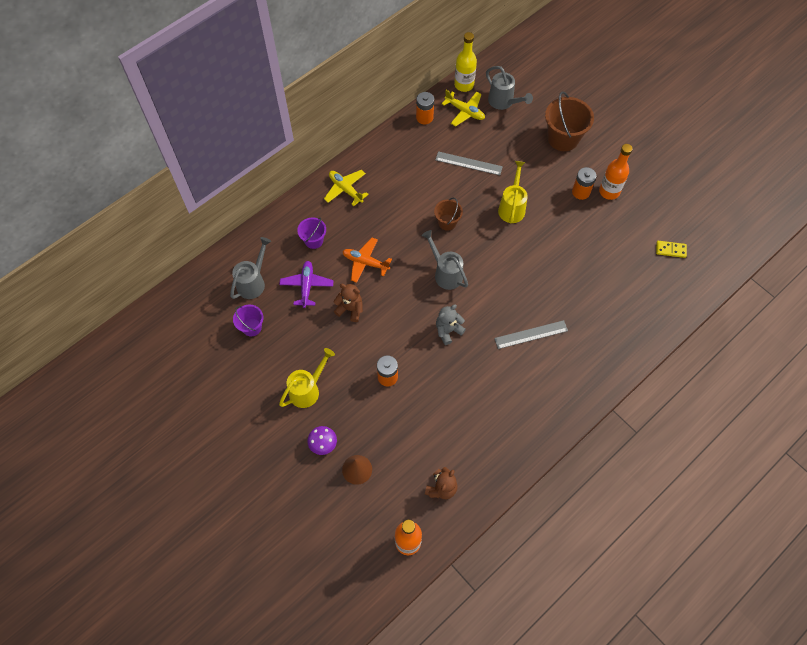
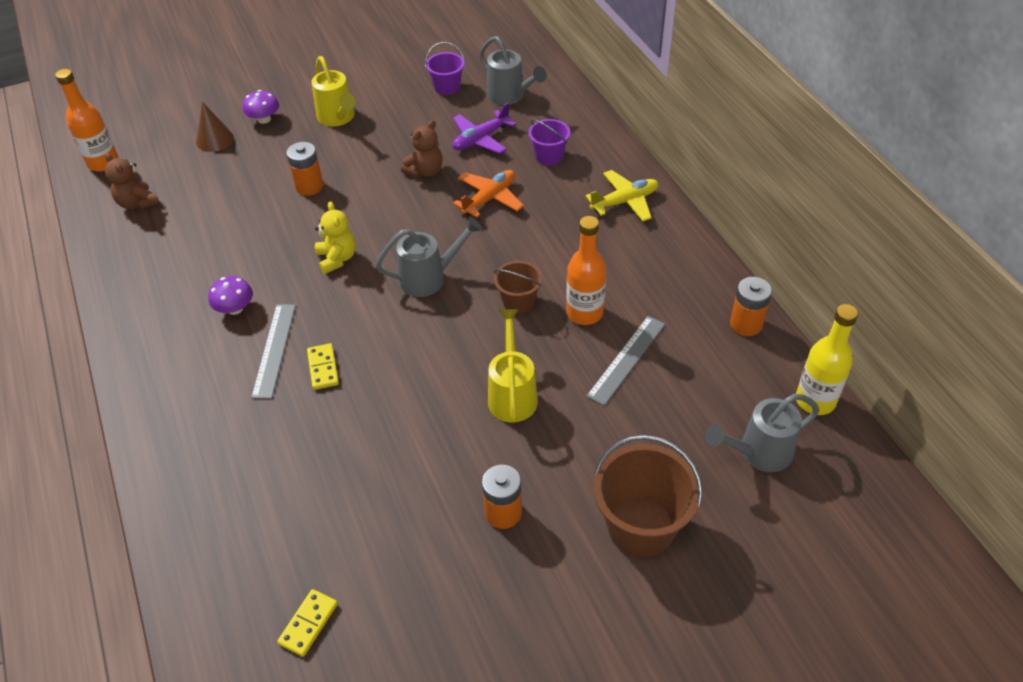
camera: 110 degrees right, 15 degrees down
(307, 286) = (481, 139): purple plane -> purple plane turned 120 degrees clockwise
(448, 330) = (337, 258): grey teddy bear -> yellow teddy bear
(464, 111) = (747, 384): yellow plane -> none
(510, 371) = (235, 308): none -> purple mushroom
(512, 207) = (512, 394): yellow watering can -> yellow watering can turned 120 degrees counterclockwise
(533, 303) = (323, 368): none -> yellow domino
(609, 191) = (485, 563): orange bottle -> orange bottle (584, 313)

